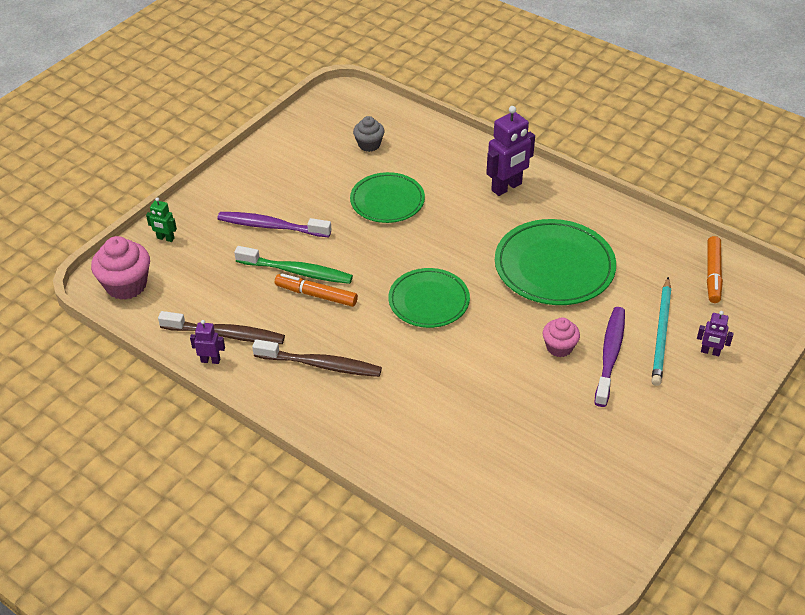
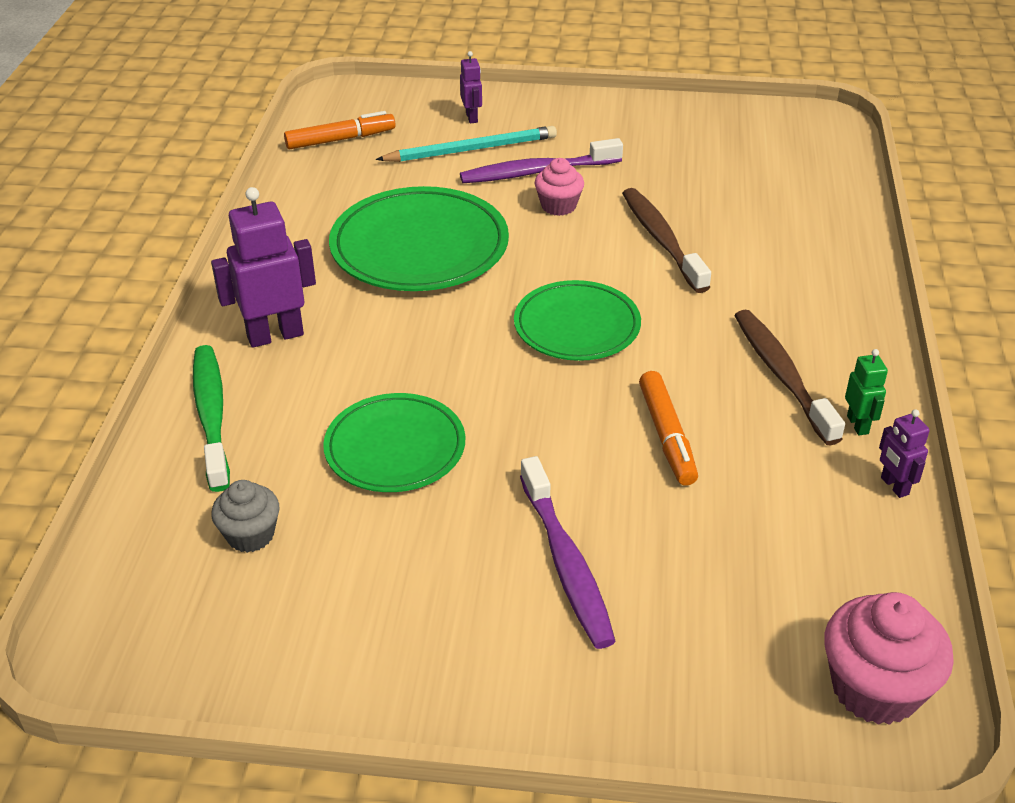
camera: 120 degrees left, 5 degrees down
(165, 238) = (721, 703): green robot -> green robot (858, 425)
(226, 334) = (834, 495): brown toothbrush -> brown toothbrush (661, 240)
(297, 271) = (640, 479): green toothbrush -> green toothbrush (212, 415)
(507, 187) = (275, 335): purple robot -> purple robot turned 45 degrees counterclockwise

